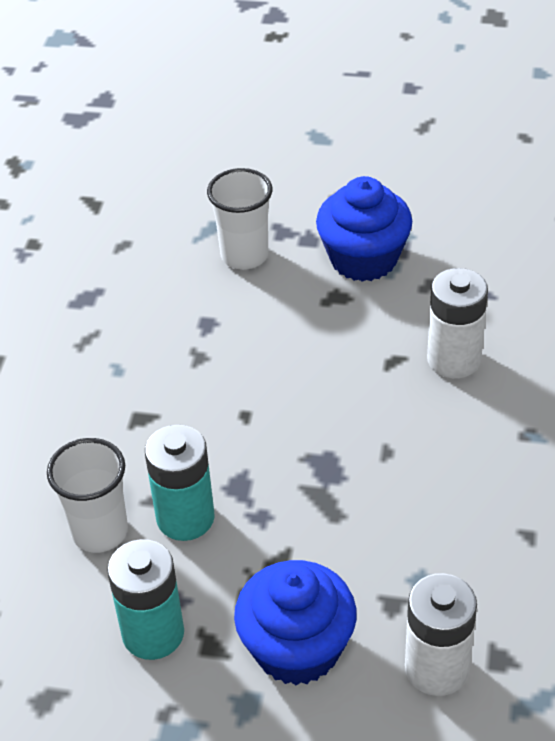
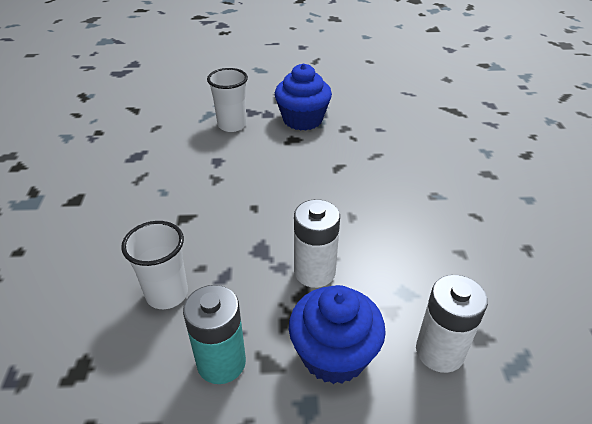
camera: 15 degrees left, 5 degrees down
(185, 518) = (228, 275): turquoise battery -> none
(454, 360) = (373, 162): white battery -> white battery (314, 272)

